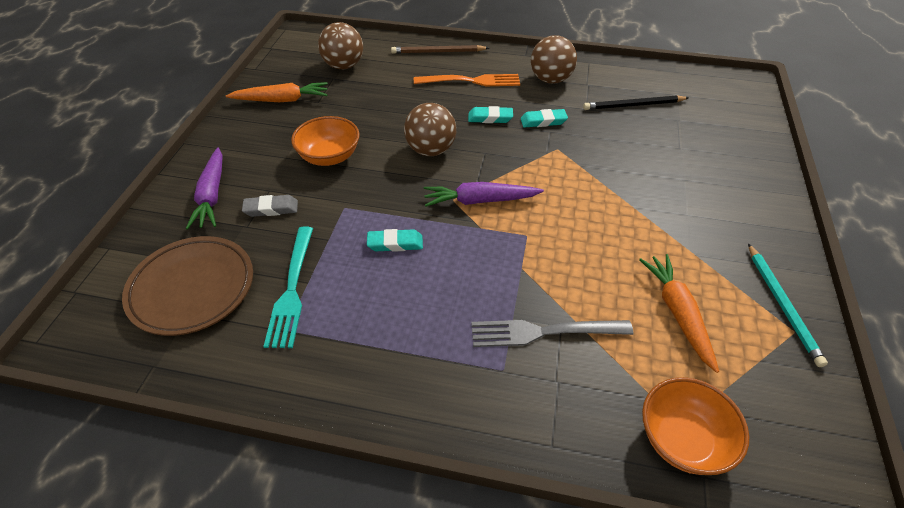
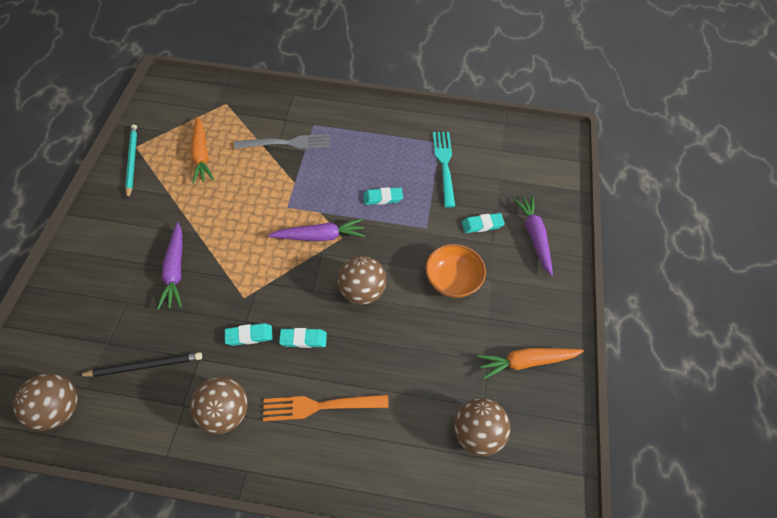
camera: 175 degrees right, 10 degrees up
(192, 289) = (508, 164): brown plate -> none
(271, 209) = (482, 225): grey eraser -> turquoise eraser
(438, 52) = (362, 473): brown pencil -> none
(642, 172) = (175, 270): none -> purple carrot
(683, 440) = (228, 97): orange bowl -> none
(691, 84) = (59, 409): none -> brown ball

